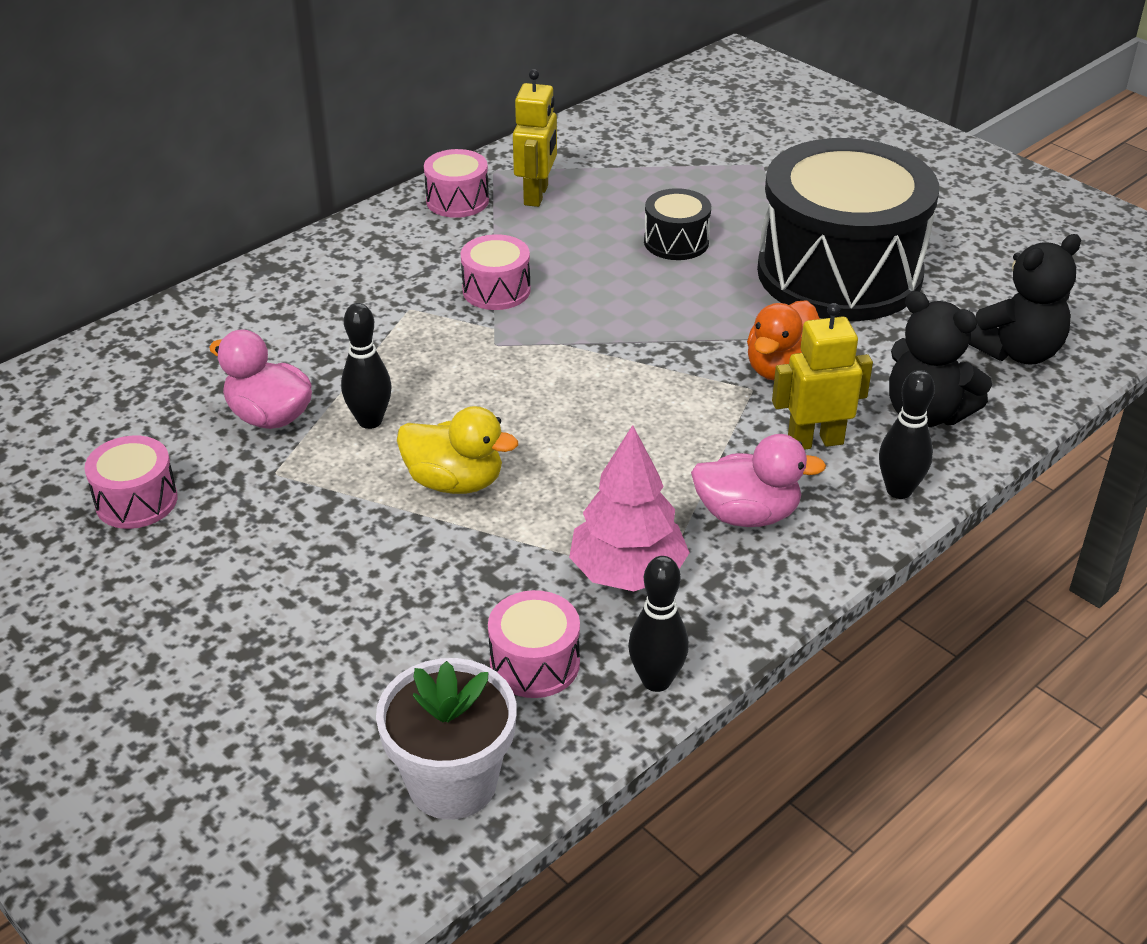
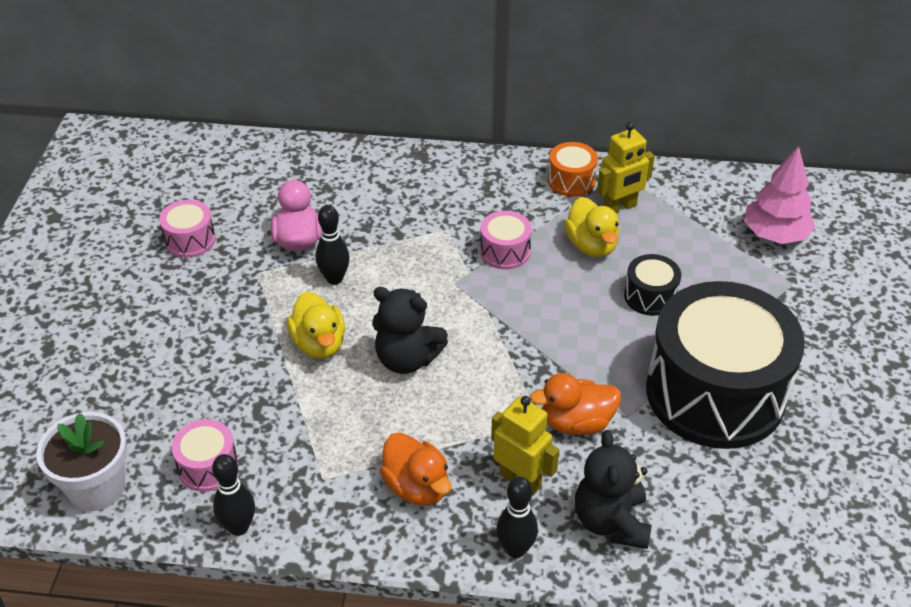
camera: 50 degrees right, 5 degrees up
(457, 200) = (571, 181): pink drum -> orange drum
(563, 237) = (591, 245): none -> yellow duck
(627, 572) = (314, 462): pink tree -> pink tree (775, 234)
(747, 514) = (417, 487): pink duck -> orange duck
(1016, 352) = (738, 536): black teddy bear -> black teddy bear (407, 359)

